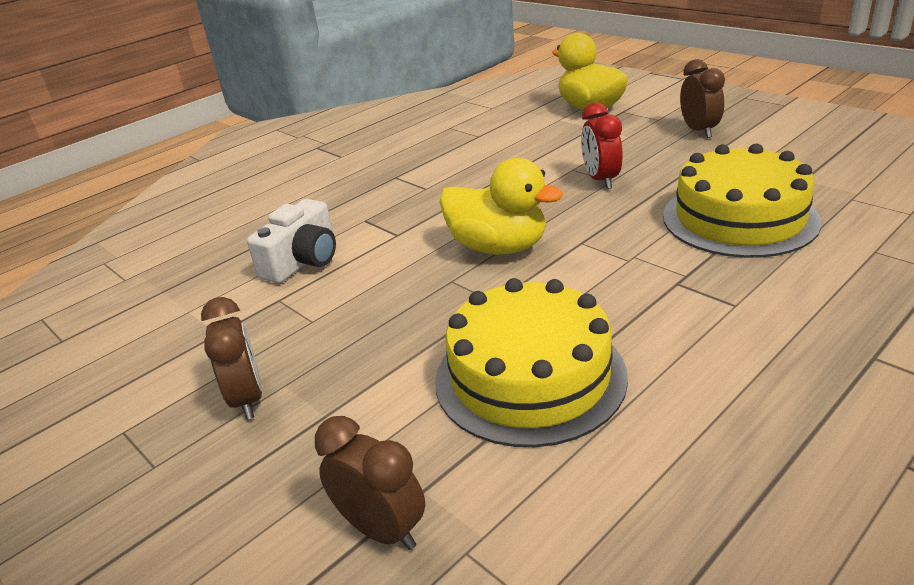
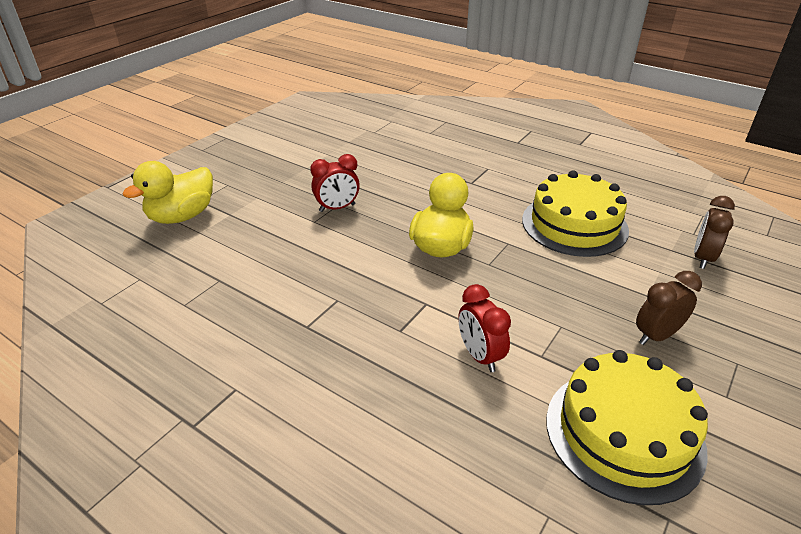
camera: 105 degrees left, 5 degrees up
(303, 261) = (480, 356): white camera -> red clock
(699, 131) = (260, 169): brown clock -> none
(739, 218) = (397, 162): yellow cake -> yellow cake (624, 433)

